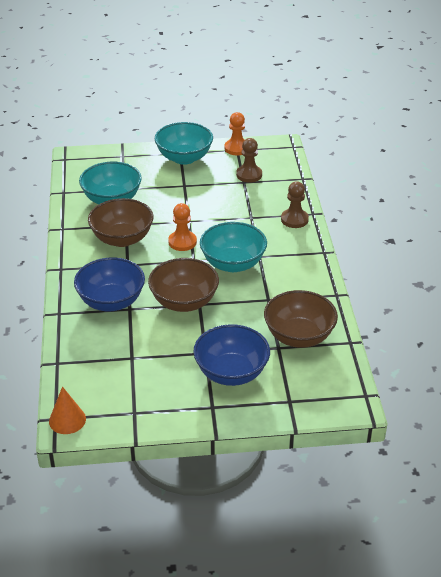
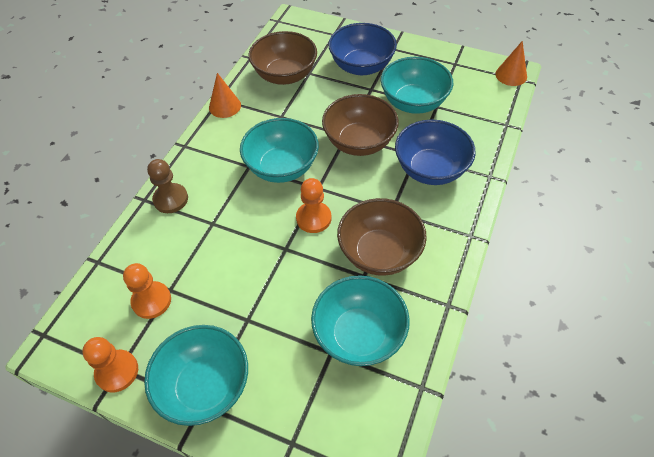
camera: 150 degrees left, 15 degrees up
(156, 353) = (413, 102): none -> turquoise bowl
(249, 175) = (151, 301): brown pawn -> orange pawn
(325, 290) = (225, 106): none -> orange cone

